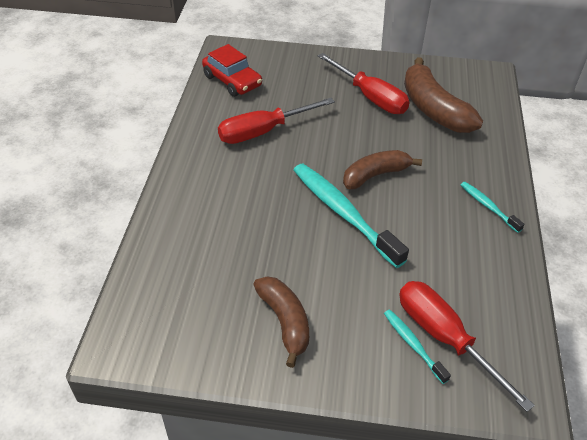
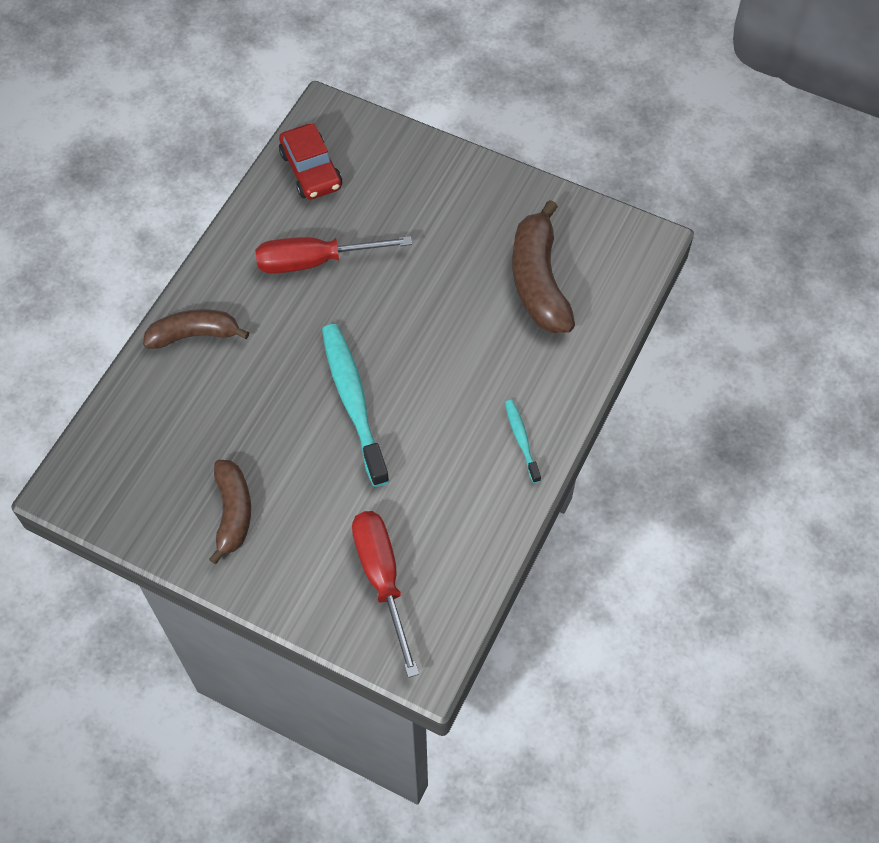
camera: 20 degrees right, 15 degrees up
(370, 97) = (469, 241): red screwdriver -> none
(375, 175) = (415, 360): brown banana -> brown banana (194, 335)
(413, 345) = (347, 576): turquoise toothbrush -> none

